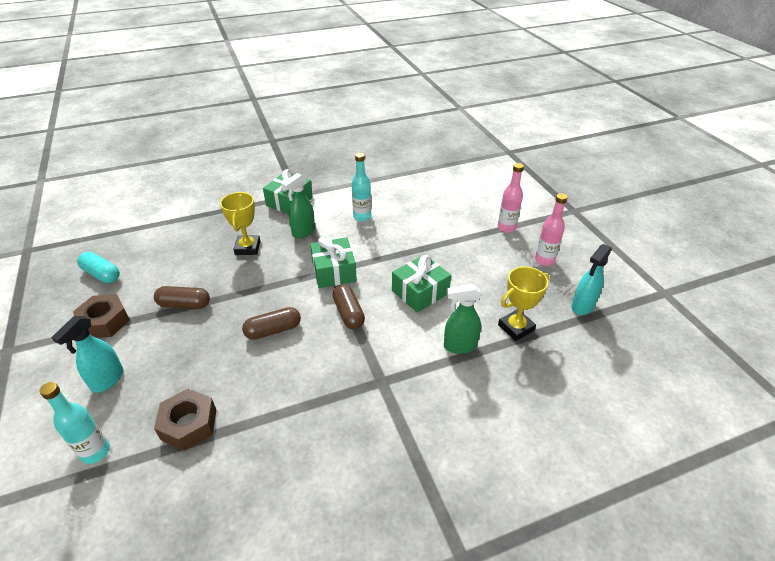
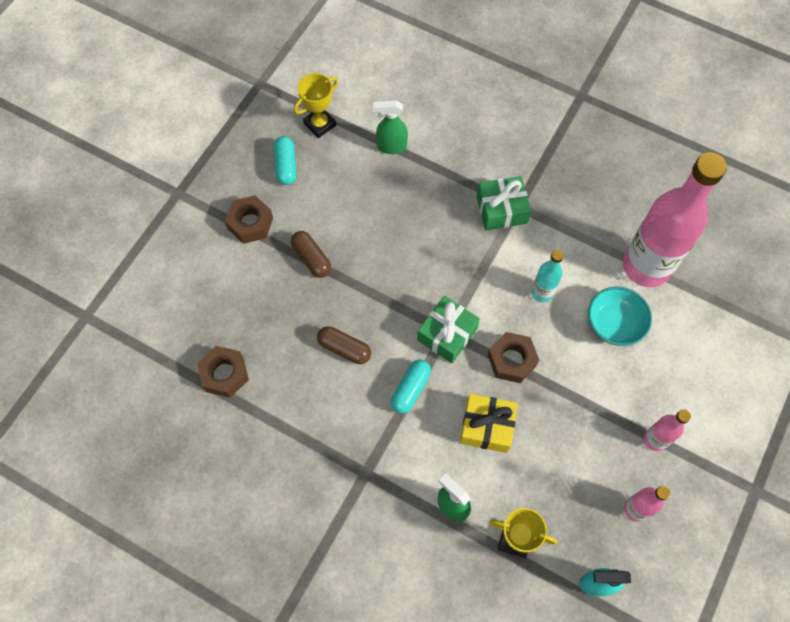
camera: 50 degrees right, 25 degrees up
(95, 452) = (163, 339): turquoise bottle -> none
(107, 380) = (211, 284): turquoise spray bottle -> none
(247, 248) = (411, 238): yellow trophy -> yellow trophy (320, 124)
(303, 232) = (472, 262): green spray bottle -> green spray bottle (391, 146)
(348, 313) = (410, 389): brown capsule -> turquoise capsule
(388, 254) = (511, 360): none -> brown nut
(398, 174) = (646, 266): none -> pink bottle
(417, 203) = (614, 324): none -> turquoise bowl
(420, 292) = (487, 427): green gift -> yellow gift

